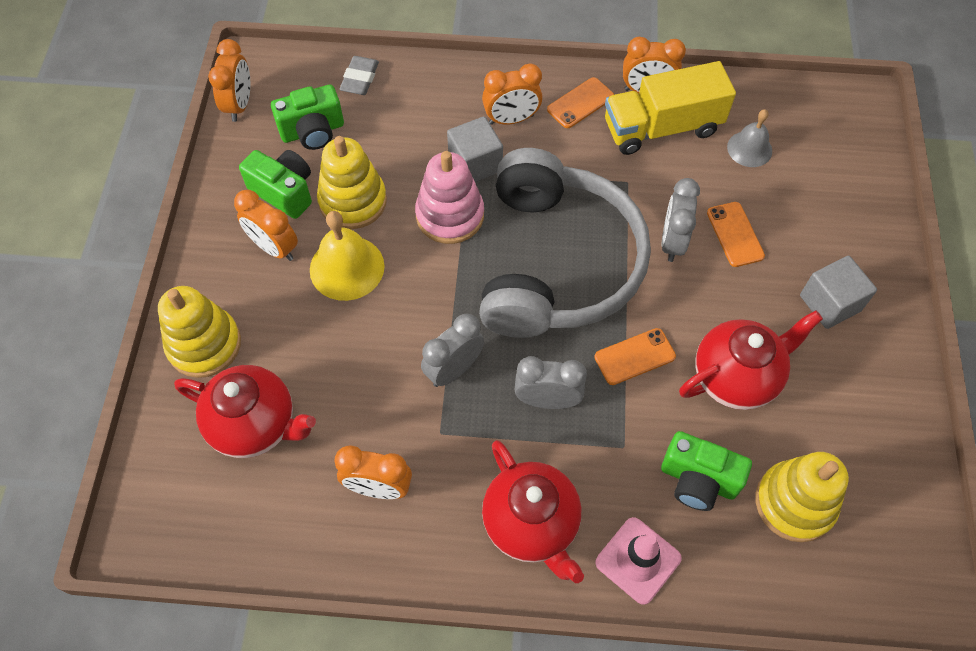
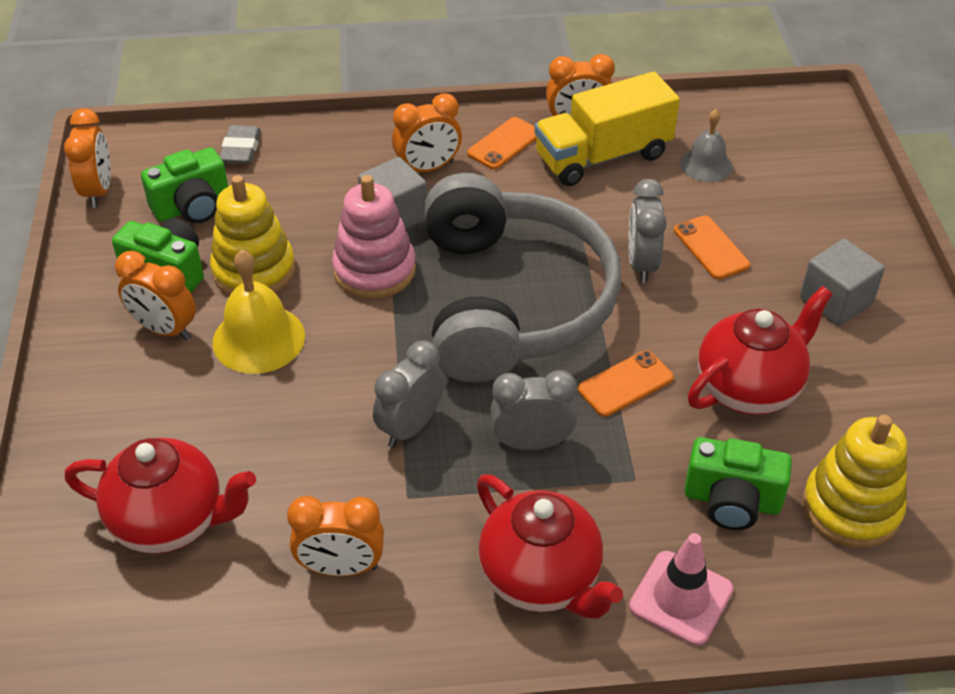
camera: 10 degrees left, 15 degrees down
(204, 344) = (91, 443): yellow stacking toy -> none

